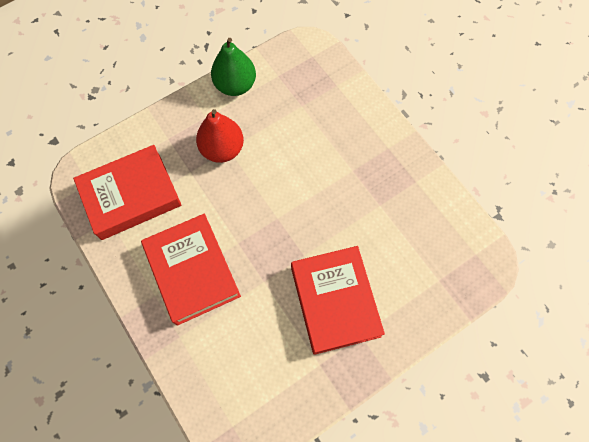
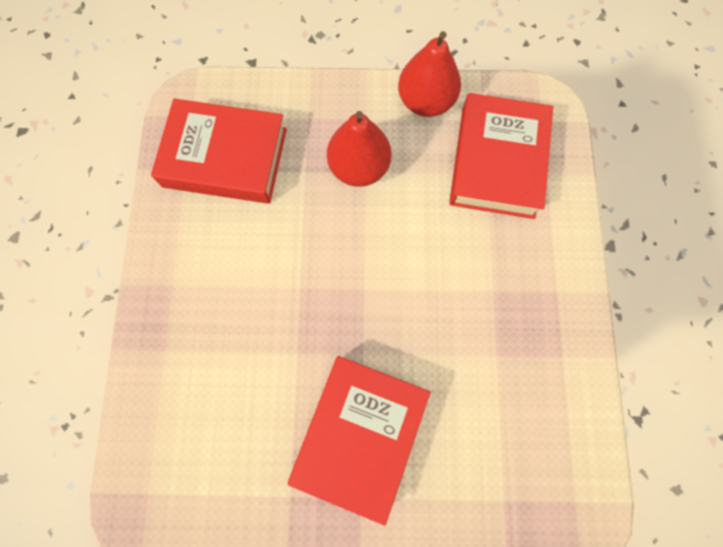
camera: 35 degrees right, 5 degrees up
(192, 271) = (229, 287): red book -> red book (497, 162)
(235, 85) = (425, 101): green pear -> red pear

